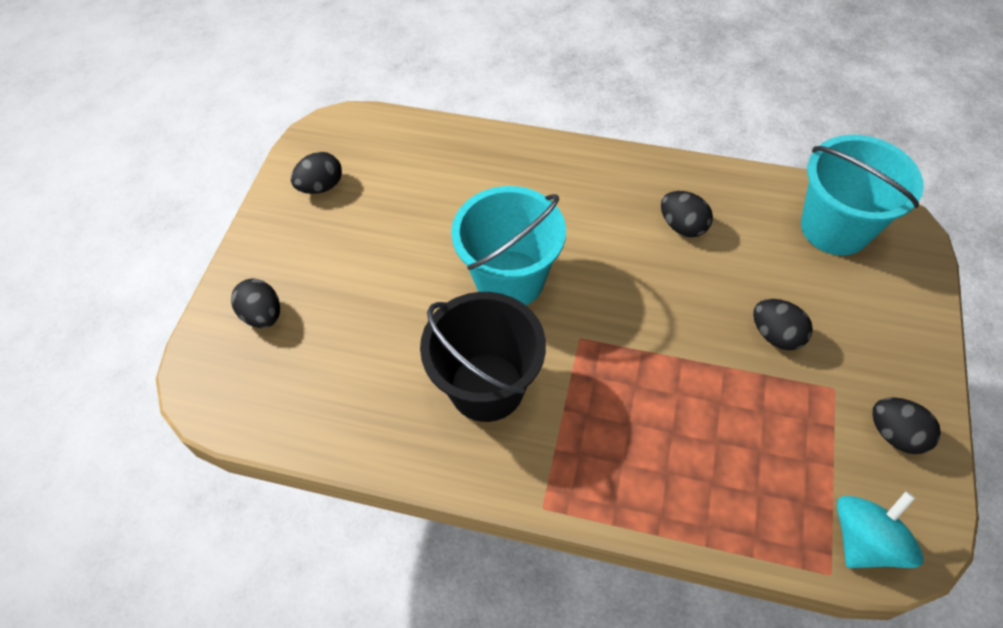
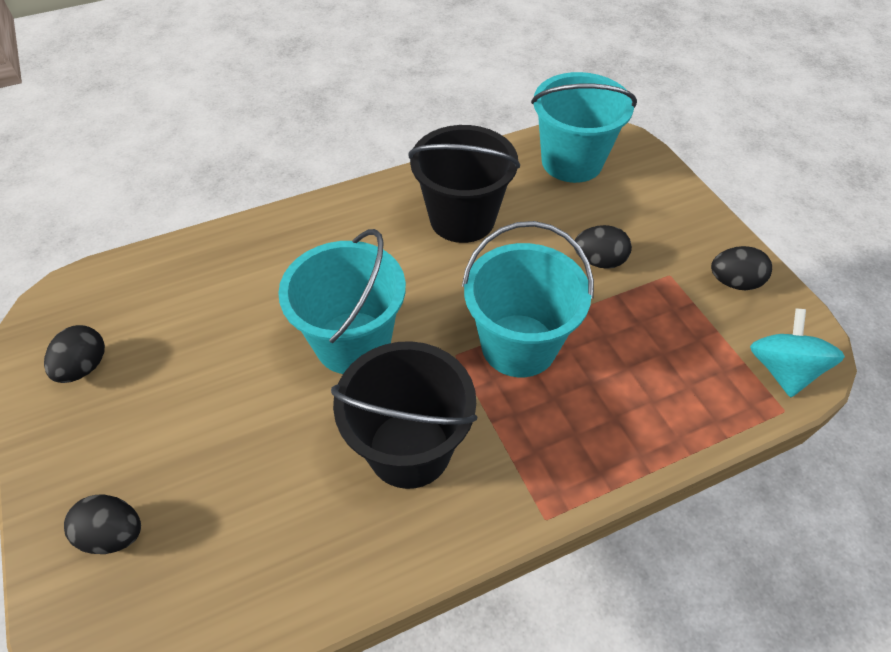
camera: 40 degrees left, 5 degrees down
(638, 363) = (518, 345): none -> turquoise bucket
(682, 226) = (462, 219): black egg -> black bucket

